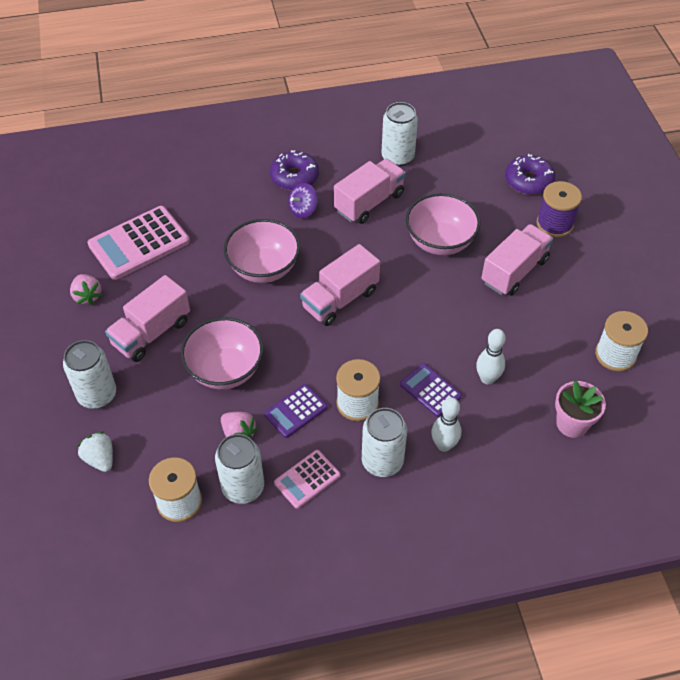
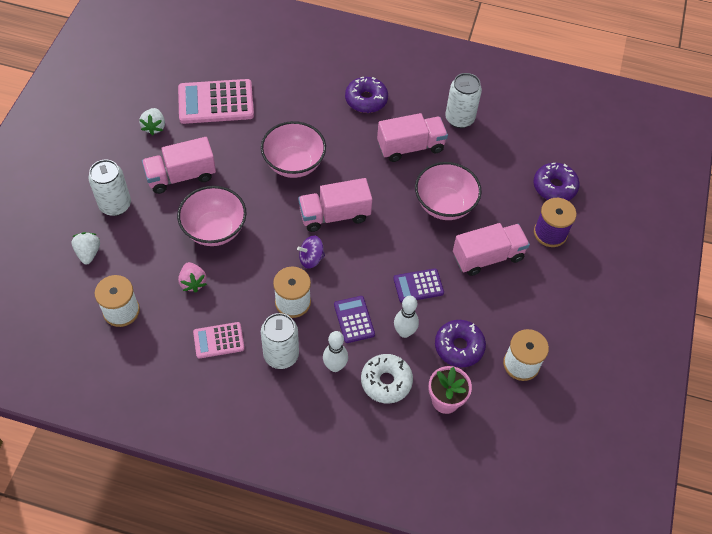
camera: 25 degrees right, 5 degrees up
(87, 296) = (154, 127): pink strawberry -> white strawberry
(243, 487) = (170, 323): white can -> none
(296, 411) = (244, 286): purple calculator -> purple calculator (418, 286)
(303, 210) = (354, 130): purple spinning top -> purple spinning top (311, 258)
(504, 435) = (386, 382): none -> white donut
(548, 367) = (459, 347): none -> purple donut

